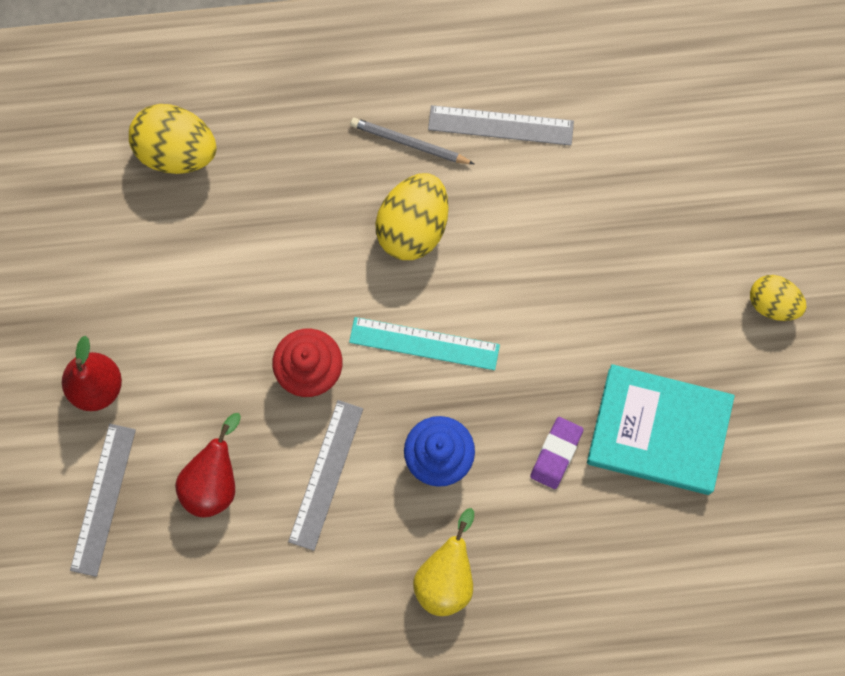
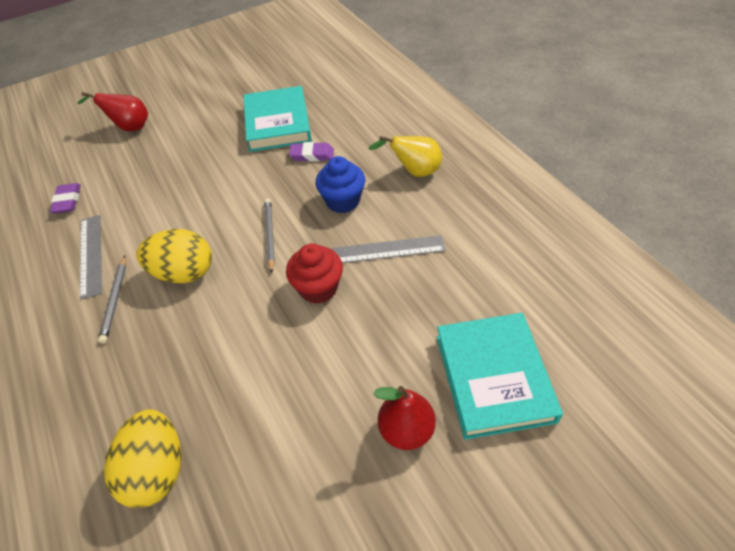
camera: 110 degrees left, 25 degrees down
(103, 499) = (494, 377): grey ruler -> turquoise book
(213, 481) = (432, 310): red pear -> red pear (130, 127)
(424, 344) = (270, 235): turquoise ruler -> grey pencil
(623, 107) = (67, 201): none -> purple eraser
(773, 304) = (184, 108): yellow egg -> none

